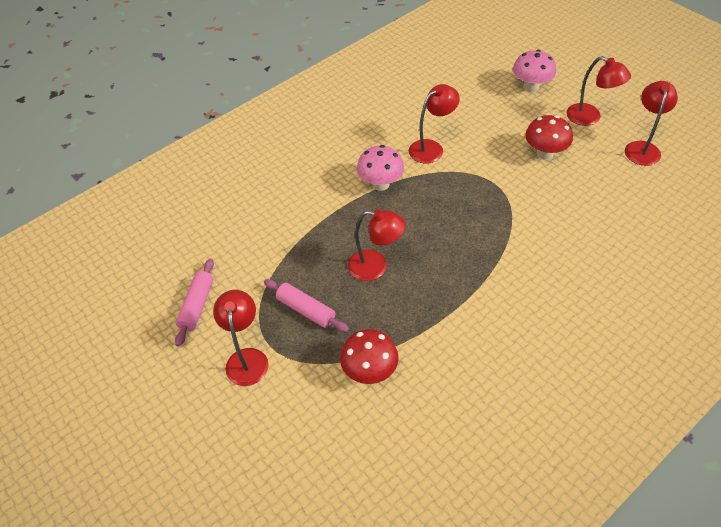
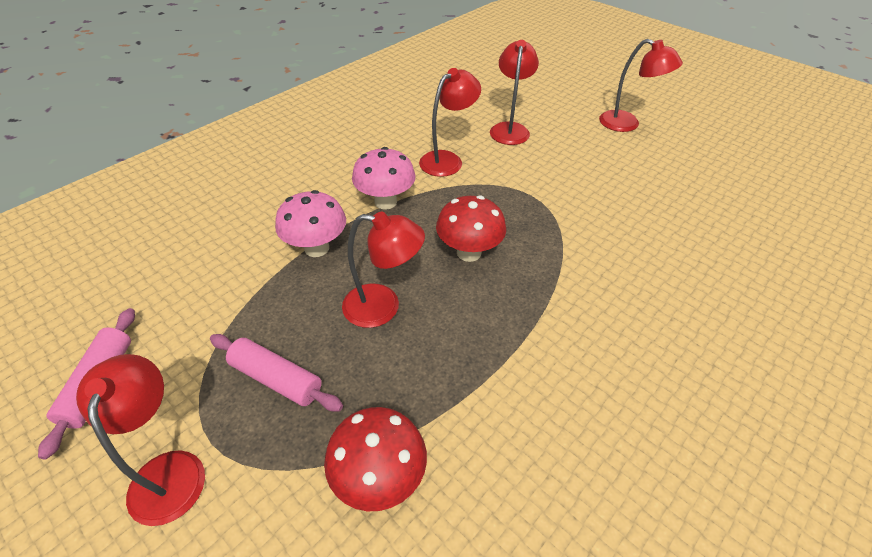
camera: 10 degrees left, 5 degrees down
(531, 87) = (553, 98): pink mushroom -> pink mushroom (317, 248)
(544, 154) = (585, 161): red mushroom -> red mushroom (469, 252)
(642, 148) = (696, 151): red lamp -> red lamp (510, 129)

